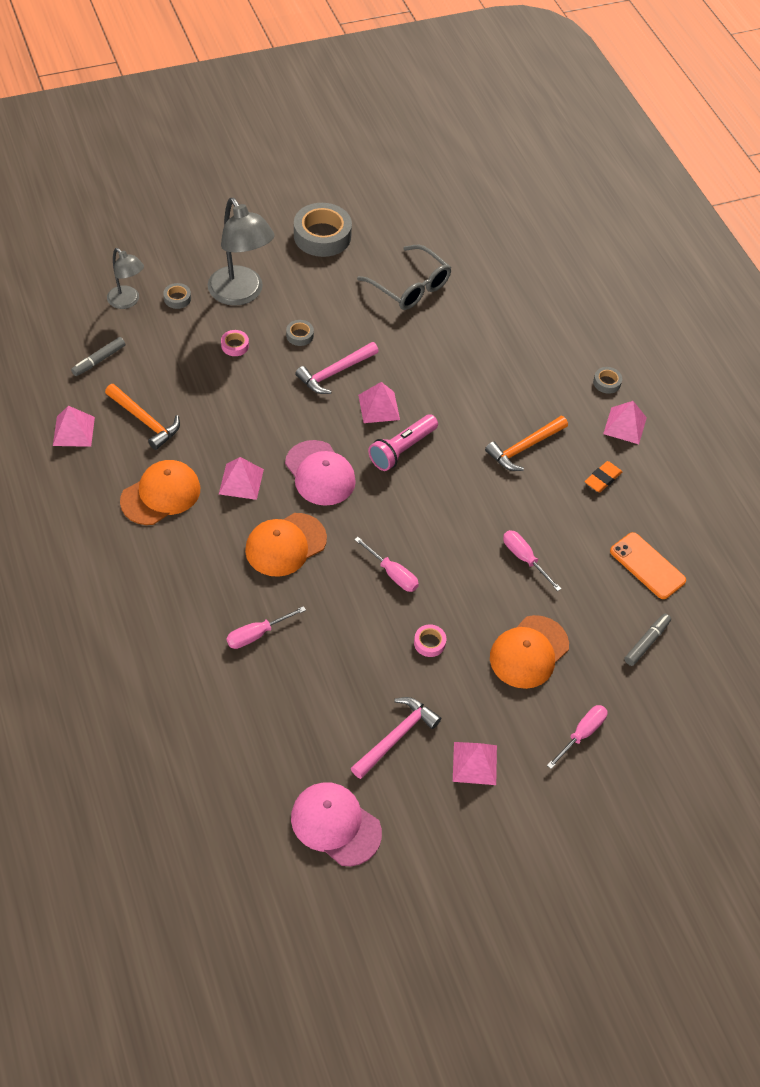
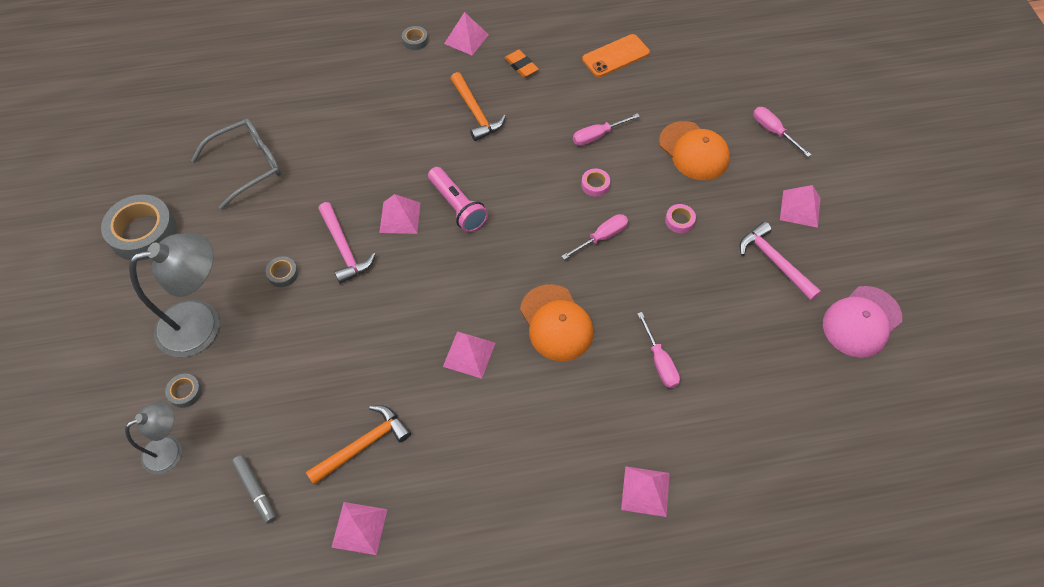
camera: 75 degrees left, 5 degrees up
(123, 631) = (645, 491): none -> pink pyramid
(161, 495) = (472, 437): orange cap -> none
(235, 345) = (278, 339): pink tape -> pink tape (595, 185)
(320, 473) = (473, 280): pink cap -> none
(646, 642) = (689, 72): grey marker -> none

